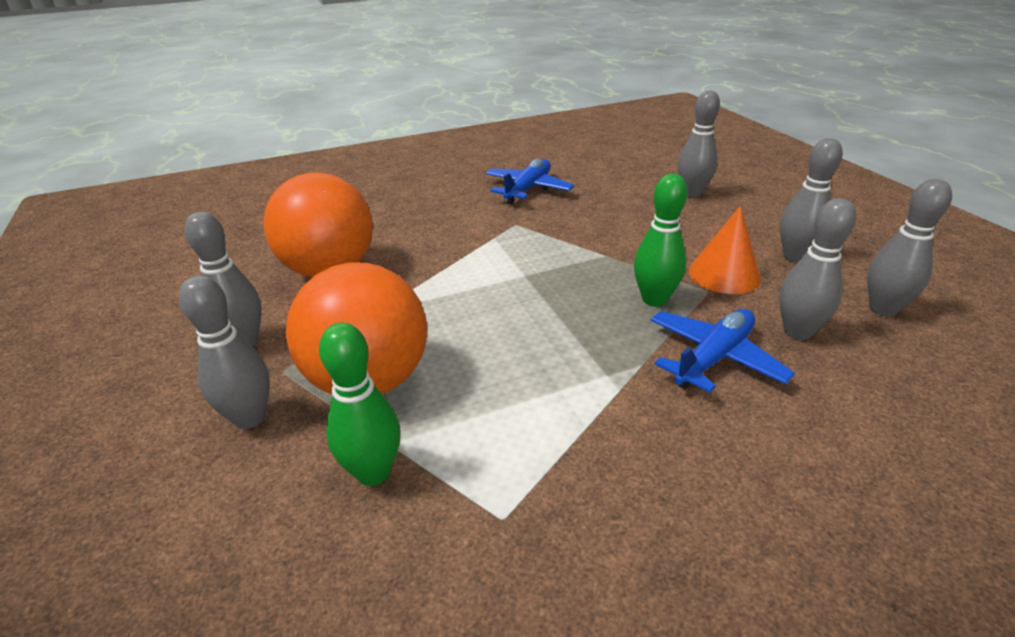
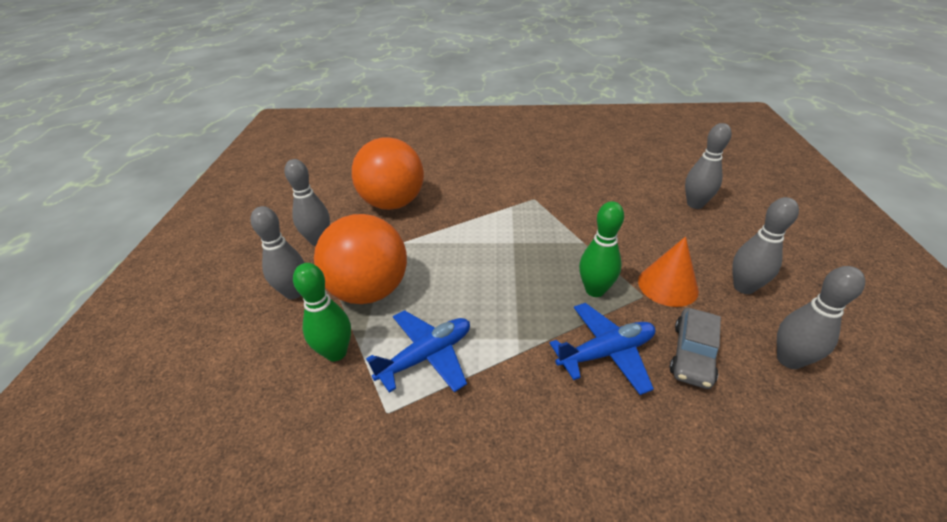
camera: 25 degrees right, 5 degrees up
(528, 189) = (563, 170): blue plane -> blue plane (426, 356)
(797, 331) = (692, 354): grey bowling pin -> grey car

